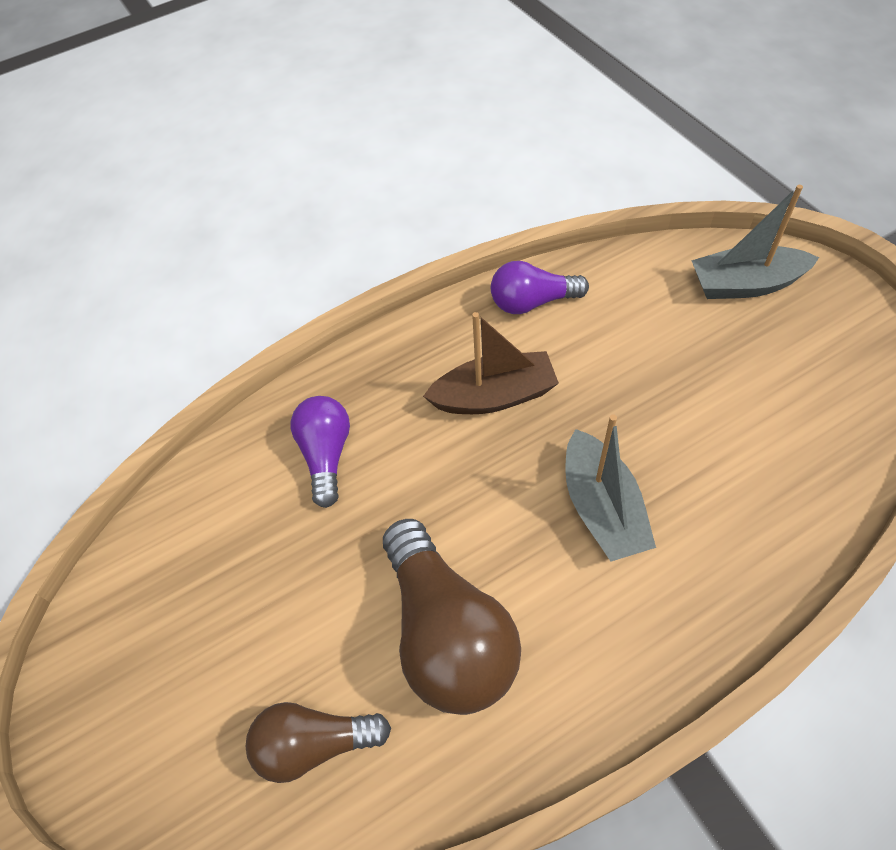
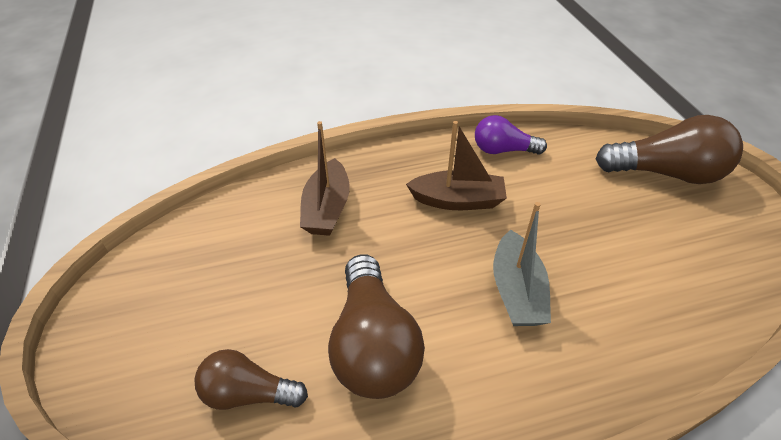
camera: 10 degrees right, 10 degrees down
(326, 455) = (327, 208): purple light bulb -> brown boat
(745, 284) = (665, 173): grey boat -> brown light bulb

